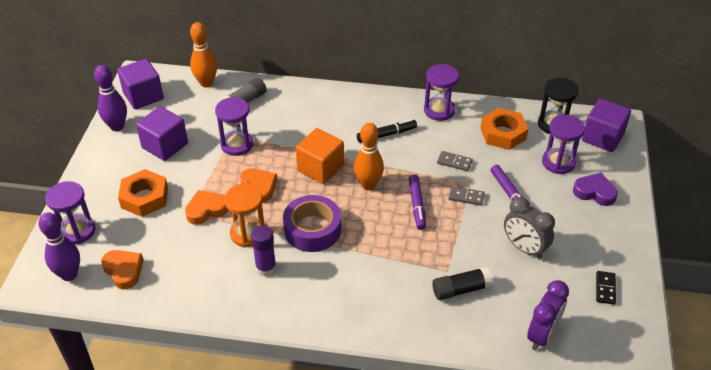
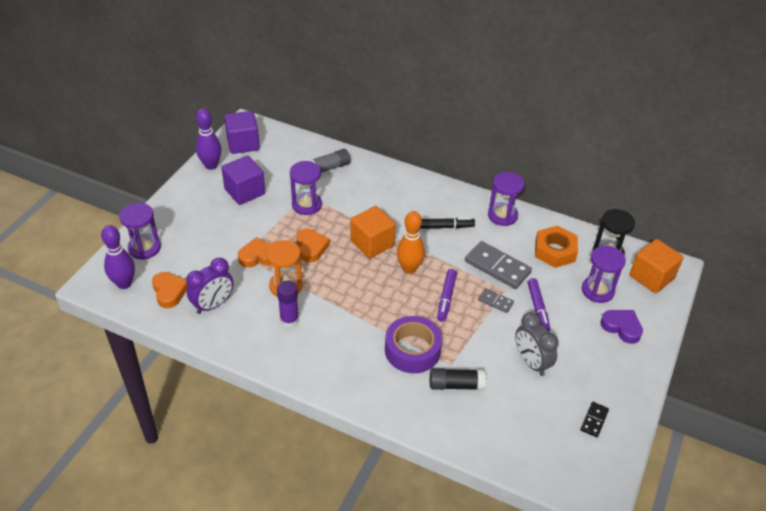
camera: 15 degrees right, 0 degrees up
(144, 197) = (210, 233): orange nut -> none
(206, 83) = (301, 144): orange bowling pin -> none
(312, 229) = (343, 296): purple tape -> purple tape (412, 350)
(454, 162) = (497, 267): grey domino -> grey domino, size x1.95
(542, 335) = (515, 446): purple clock -> purple clock (213, 305)
(602, 137) = (651, 277): purple cube -> orange cube

